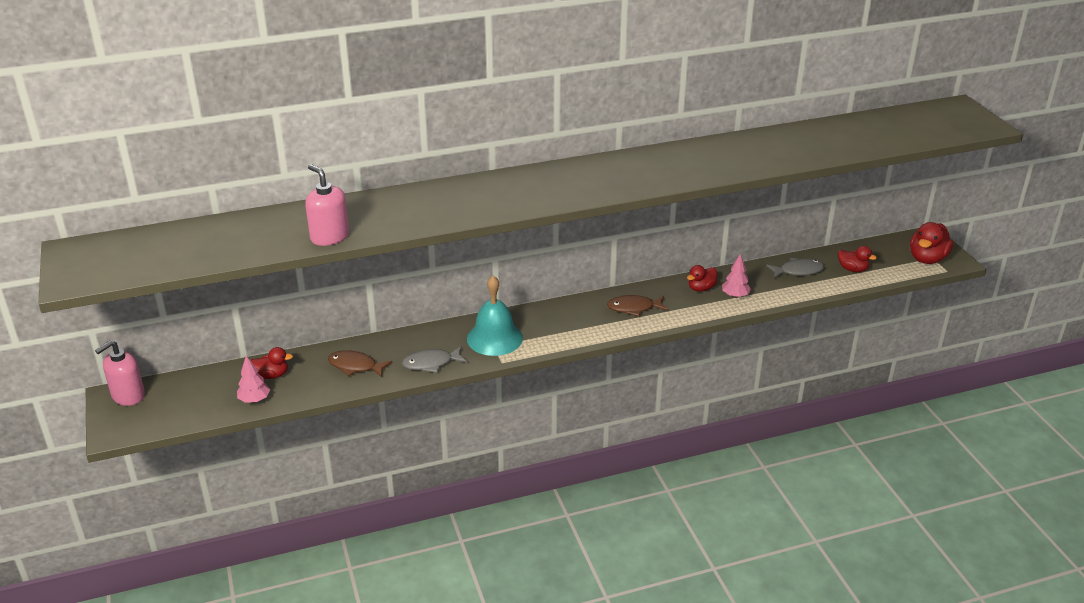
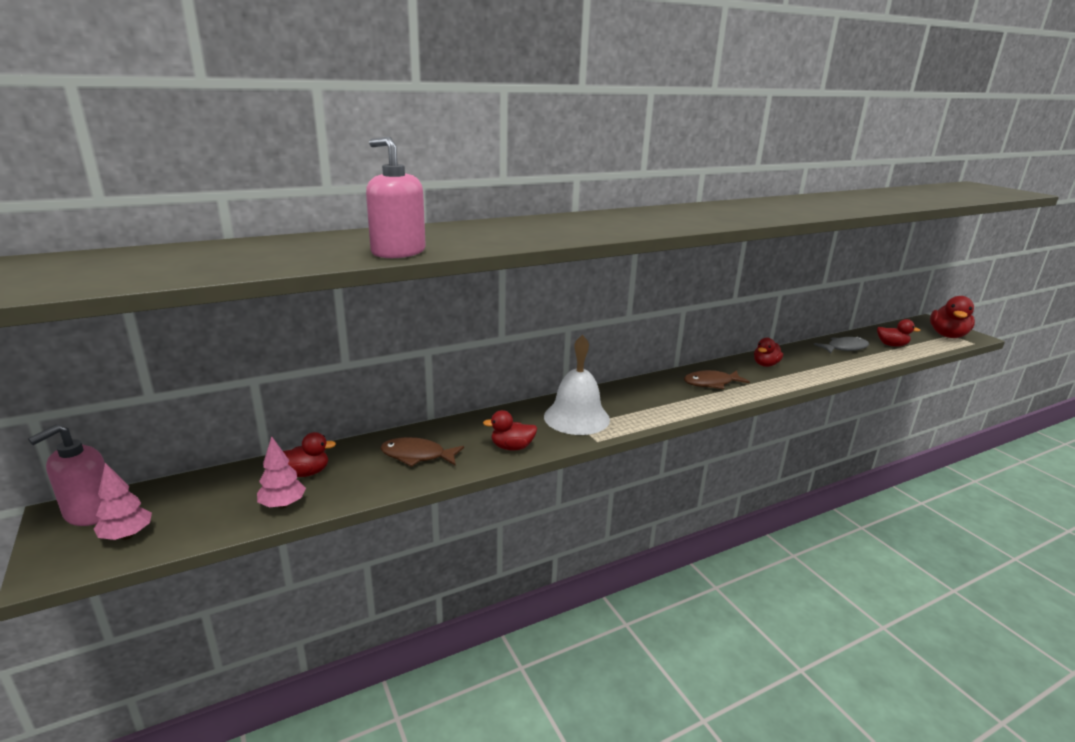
camera: 10 degrees left, 10 degrees down
(431, 363) = (512, 447): grey fish -> red duck
(494, 338) = (576, 417): turquoise bell -> white bell
(735, 295) = (803, 369): pink tree -> pink tree (127, 535)

